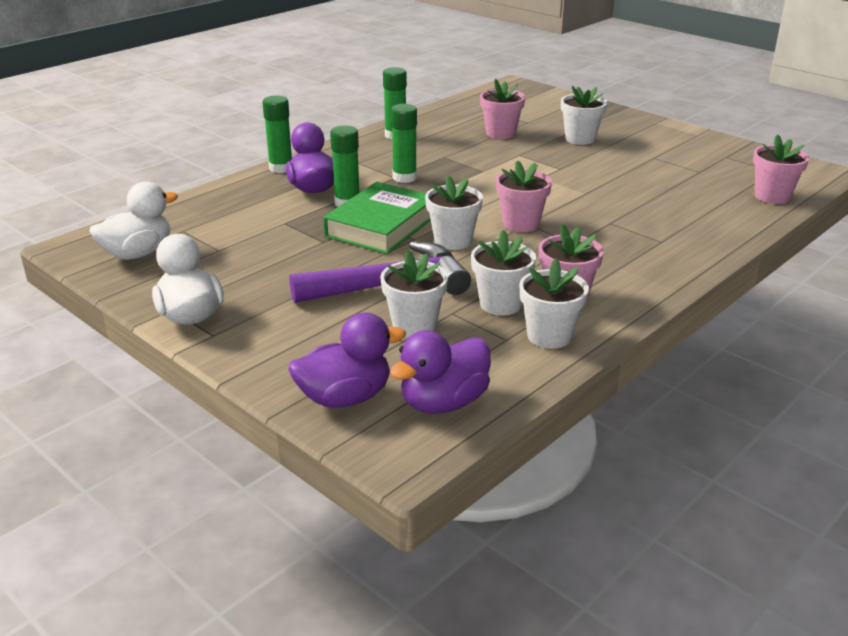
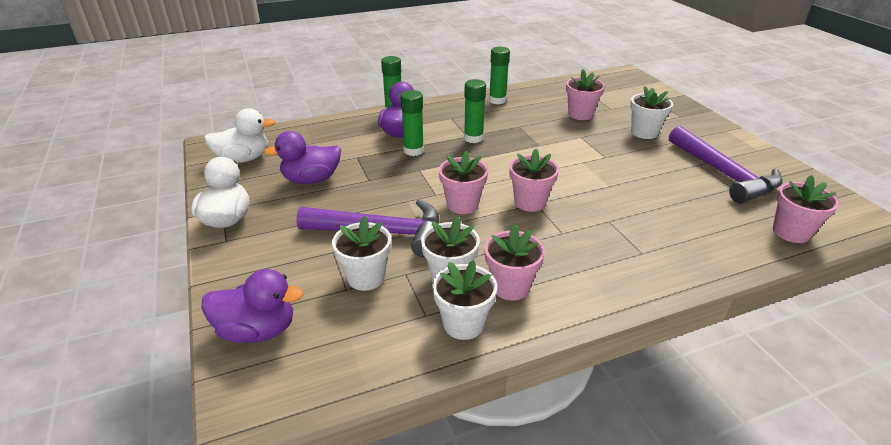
camera: 25 degrees right, 5 degrees up
(381, 226) = (420, 177): green book -> none
(443, 402) = (322, 363): purple duck -> purple duck (311, 180)
(453, 241) = (462, 204): white flower pot -> pink flower pot
(682, 161) = (723, 174): none -> purple hammer

